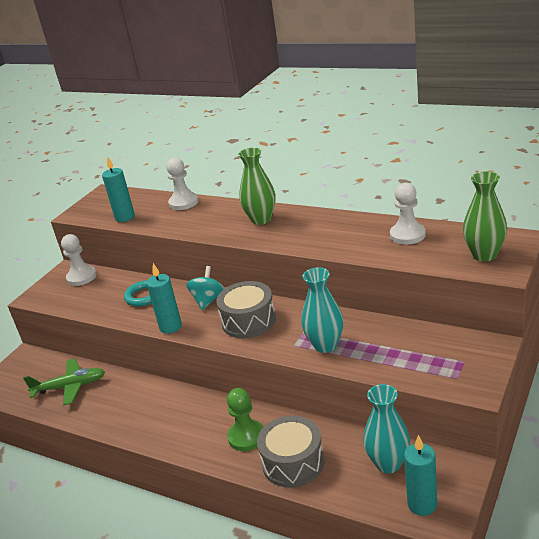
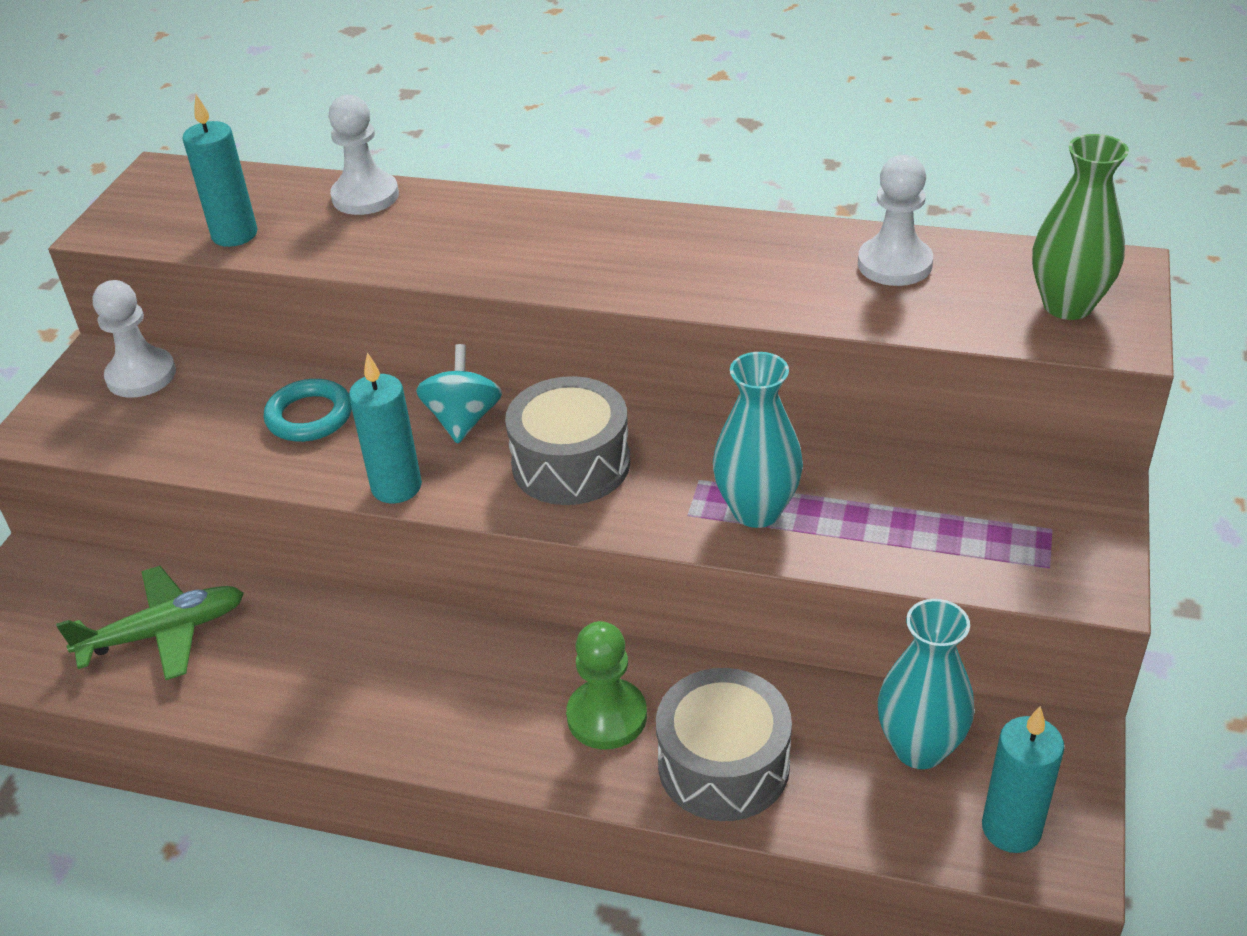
camera: 15 degrees left, 10 degrees up
(261, 219) = (562, 234): green vase -> none

